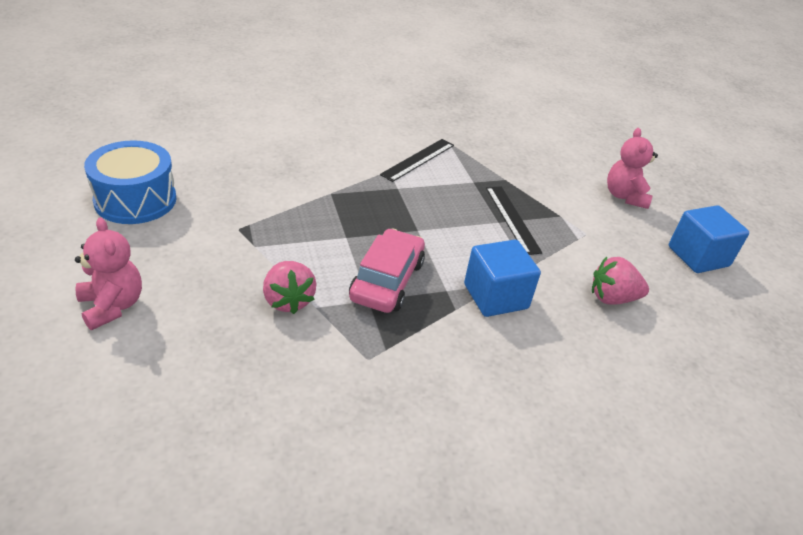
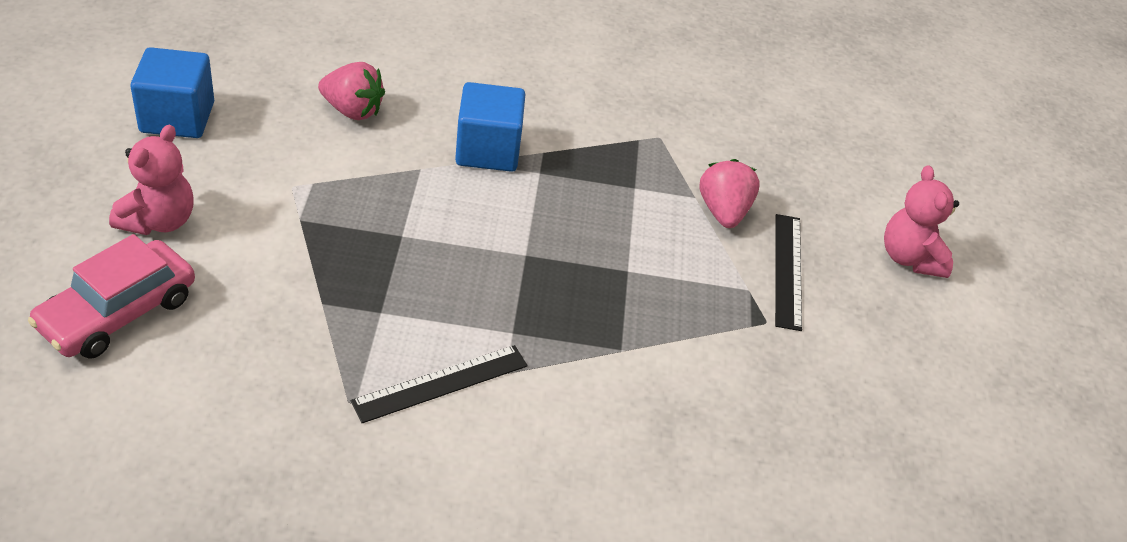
camera: 160 degrees left, 5 degrees up
(135, 200) = (906, 410): blue drum -> none
(387, 281) = (603, 201): pink car -> pink car (118, 312)
(512, 219) = (378, 234): black ruler -> black ruler (788, 270)

